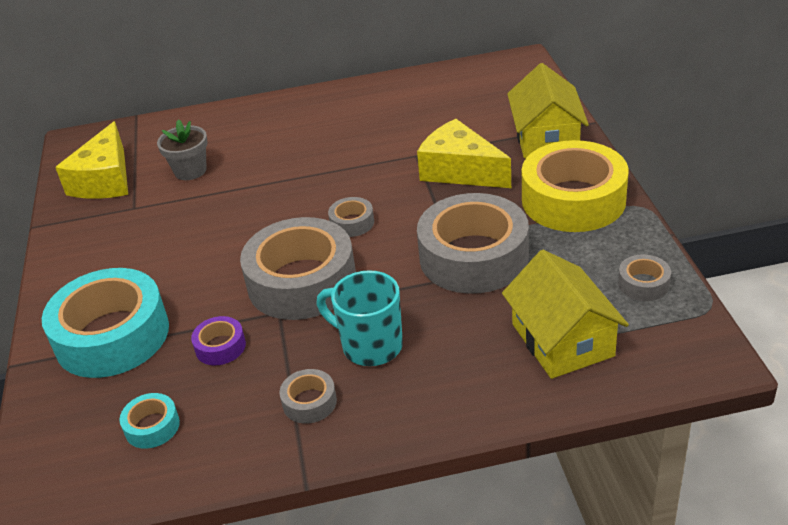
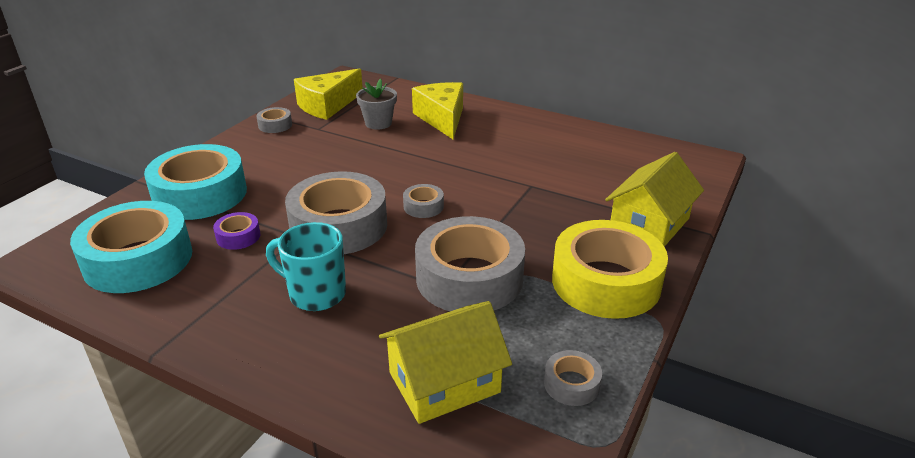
camera: 35 degrees right, 5 degrees down
(152, 426) = (138, 260): turquoise tape -> turquoise tape, size x2.30
(309, 402) = (229, 305): grey tape -> grey tape (275, 125)
(370, 346) = (315, 294): turquoise mug -> turquoise mug turned 45 degrees counterclockwise
(460, 171) = (547, 212): yellow cheese -> yellow cheese (442, 118)
(562, 340) = (444, 382): yellow house -> yellow house turned 45 degrees clockwise

